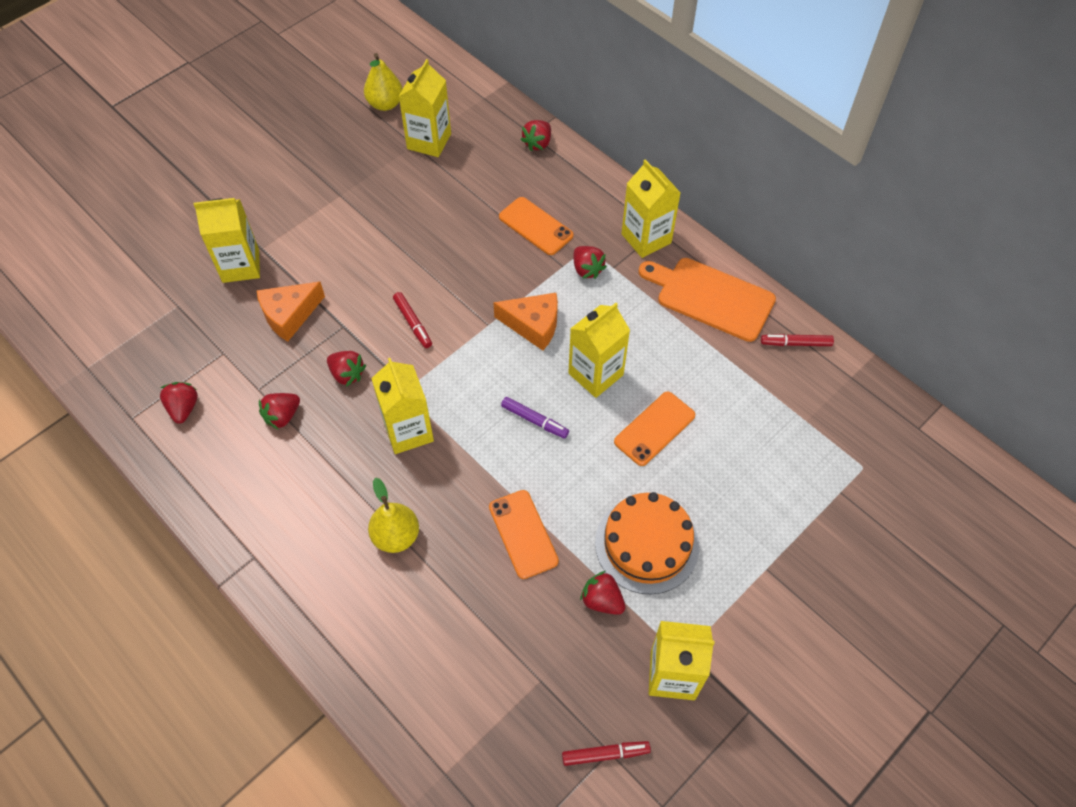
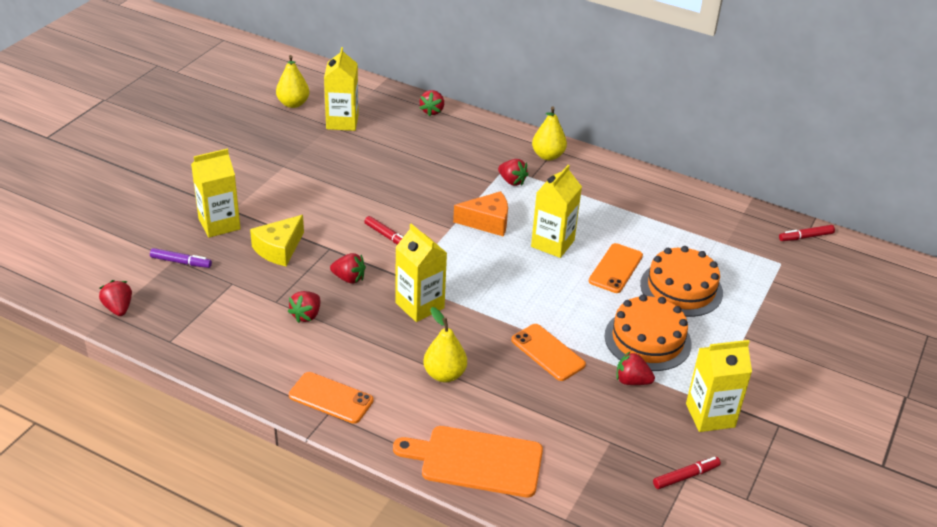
camera: 20 degrees left, 20 degrees down
(183, 408) = (215, 326): red strawberry -> red strawberry (118, 308)
(289, 315) = (279, 249): orange cheese -> yellow cheese
(534, 420) = (519, 280): purple marker -> purple marker (181, 262)
(535, 226) = (457, 161): orange phone -> orange phone (331, 398)
(646, 238) = (548, 156): yellow carton -> yellow pear
(710, 297) = (616, 183): orange cutting board -> orange cutting board (476, 461)
(720, 477) = (681, 288): none -> orange cake
(796, 343) = (693, 200): red marker -> red marker (805, 237)

